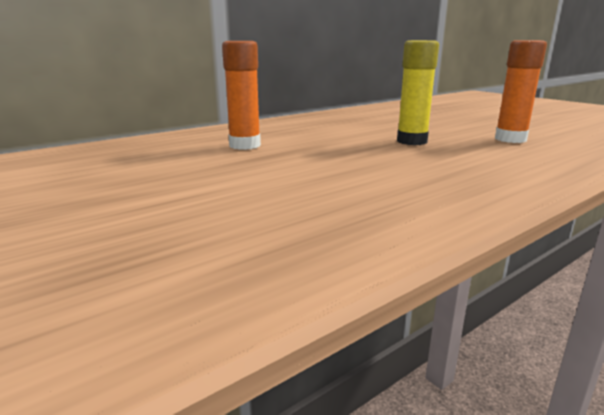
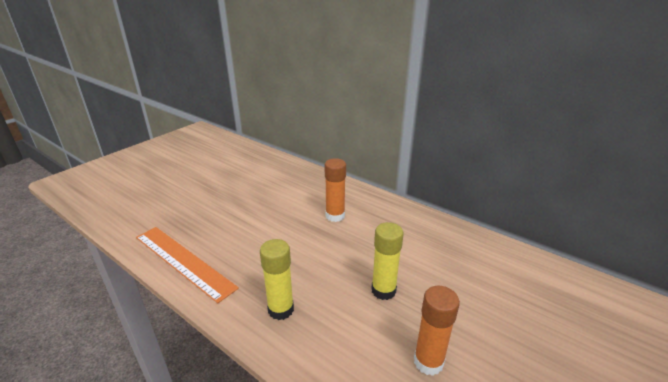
camera: 75 degrees right, 10 degrees up
(285, 258) = (183, 261): none -> orange ruler
(448, 182) = (281, 309): none -> yellow glue stick

